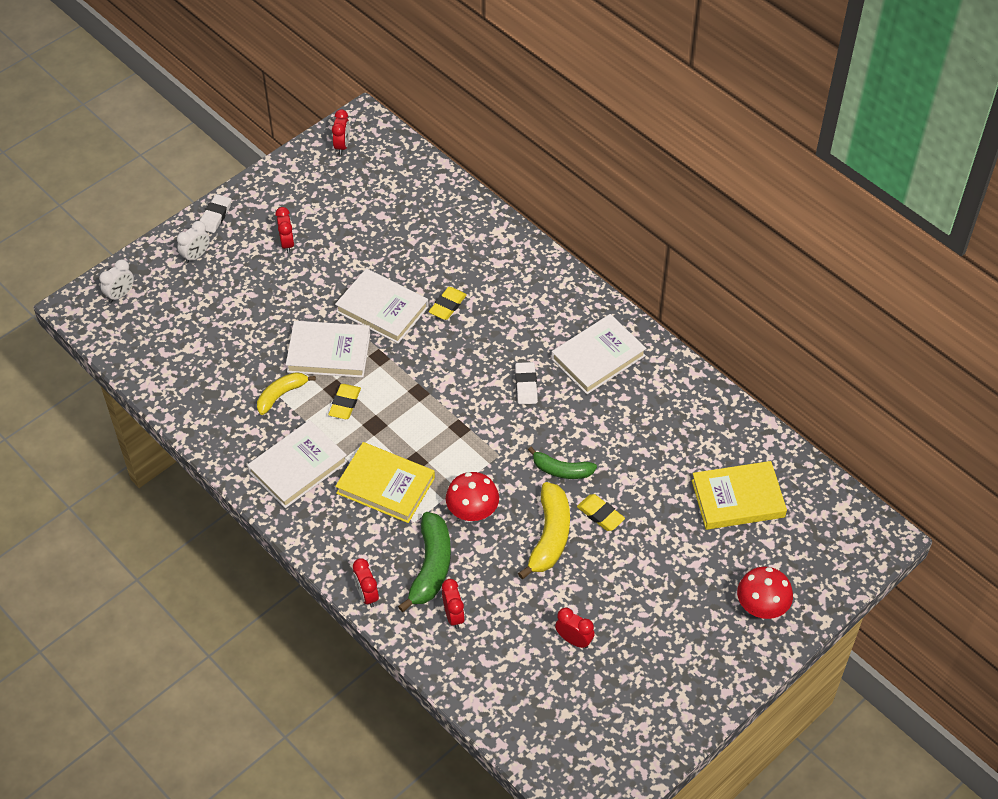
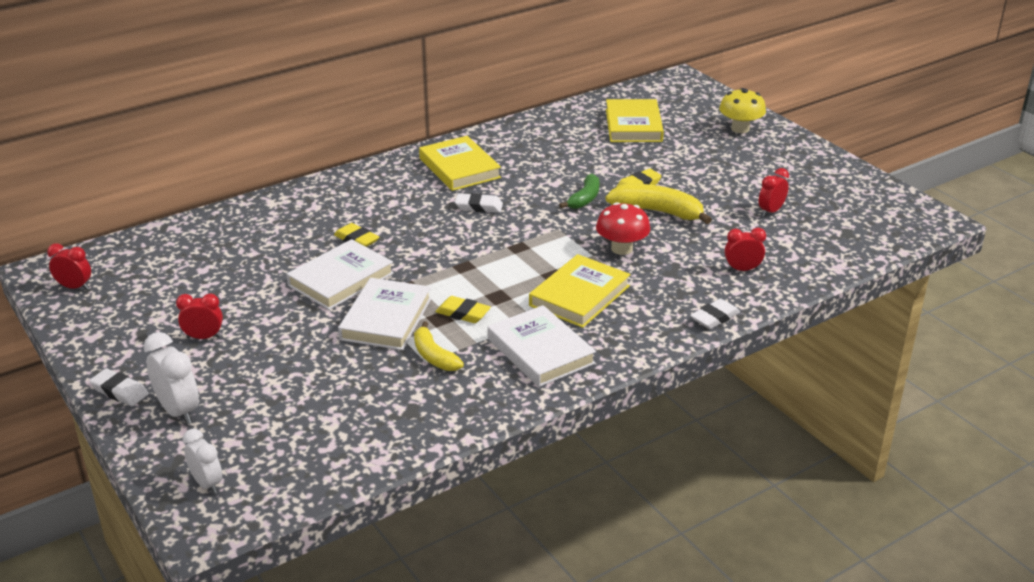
camera: 80 degrees left, 20 degrees down
(196, 256) = (178, 411): white clock -> white clock, size x1.50
(367, 595) = (714, 318): red clock -> white eraser
(431, 567) = (684, 277): green banana -> none
(598, 357) = (459, 168): white book -> yellow book
(761, 606) = (740, 129): red mushroom -> yellow mushroom

